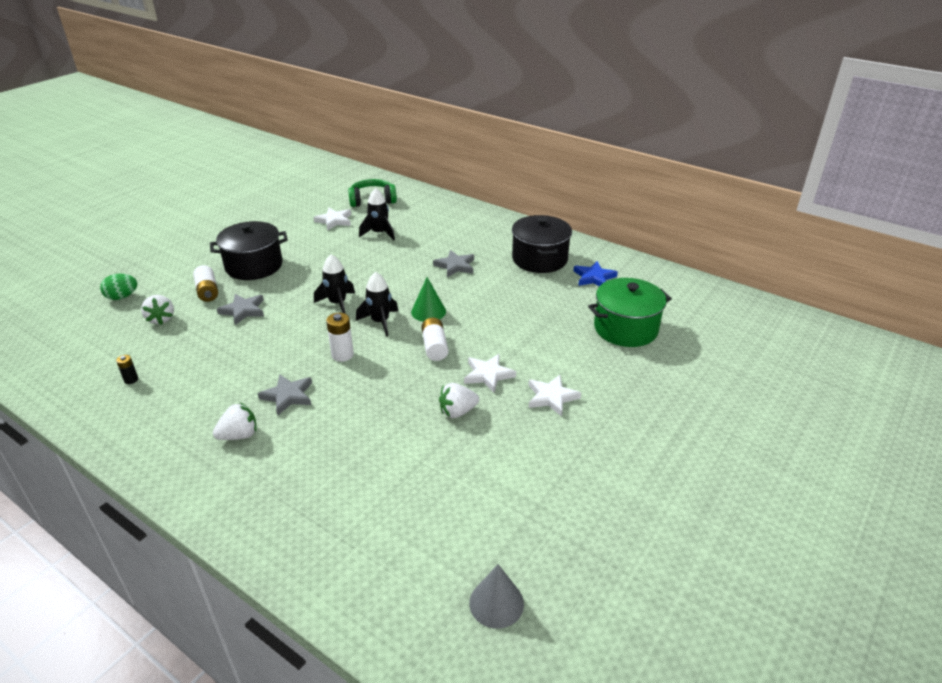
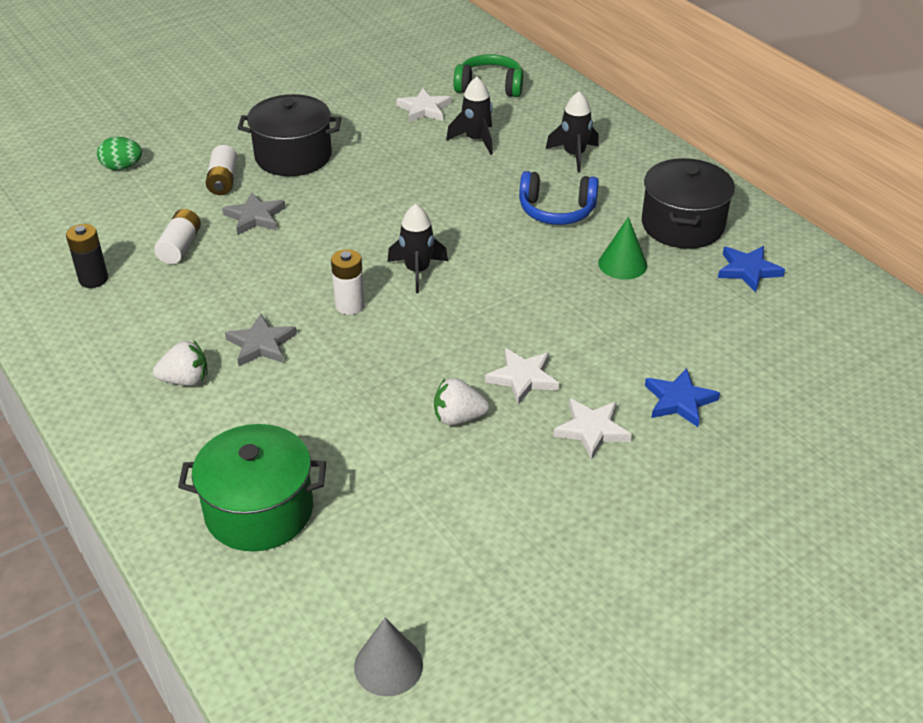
camera: 20 degrees right, 5 degrees up
(131, 380) = (93, 279): black battery -> black battery, size x1.71
(161, 319) = (155, 207): white strawberry -> none
(337, 303) = (375, 232): black rocket -> black rocket (574, 155)
(428, 311) = (487, 270): green cone -> green cone (622, 264)
(434, 347) = (471, 322): white battery -> white battery (180, 247)
(455, 266) = (556, 211): grey star -> blue headphones
(597, 365) = (679, 401): none -> blue star
(625, 328) = (751, 358): green pot -> green pot (259, 510)

